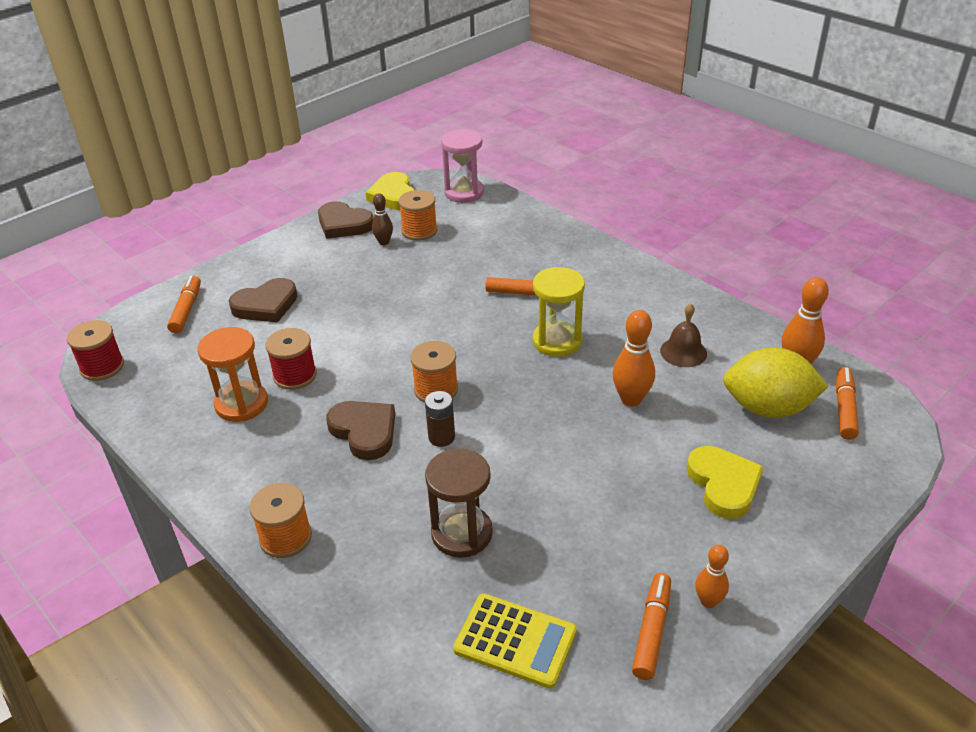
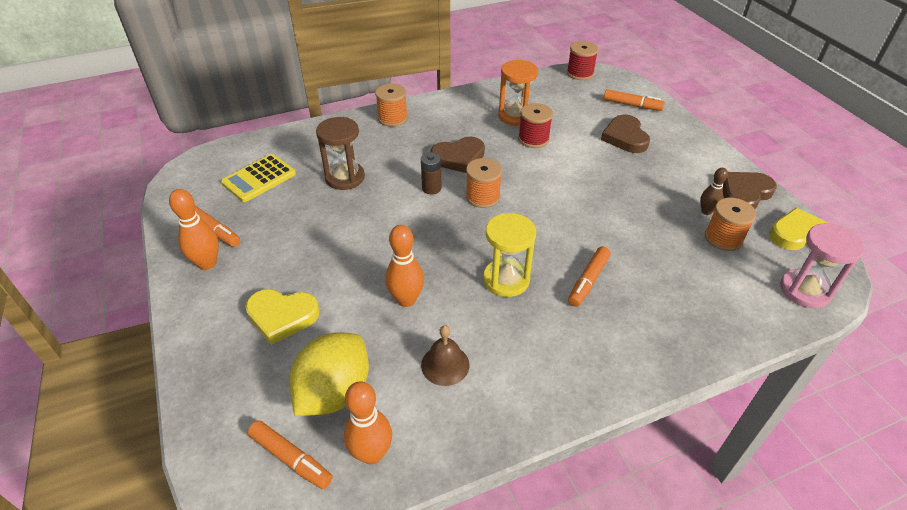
camera: 110 degrees right, 5 degrees up
(708, 601) = (207, 263): orange bowling pin -> orange bowling pin, size x1.60

